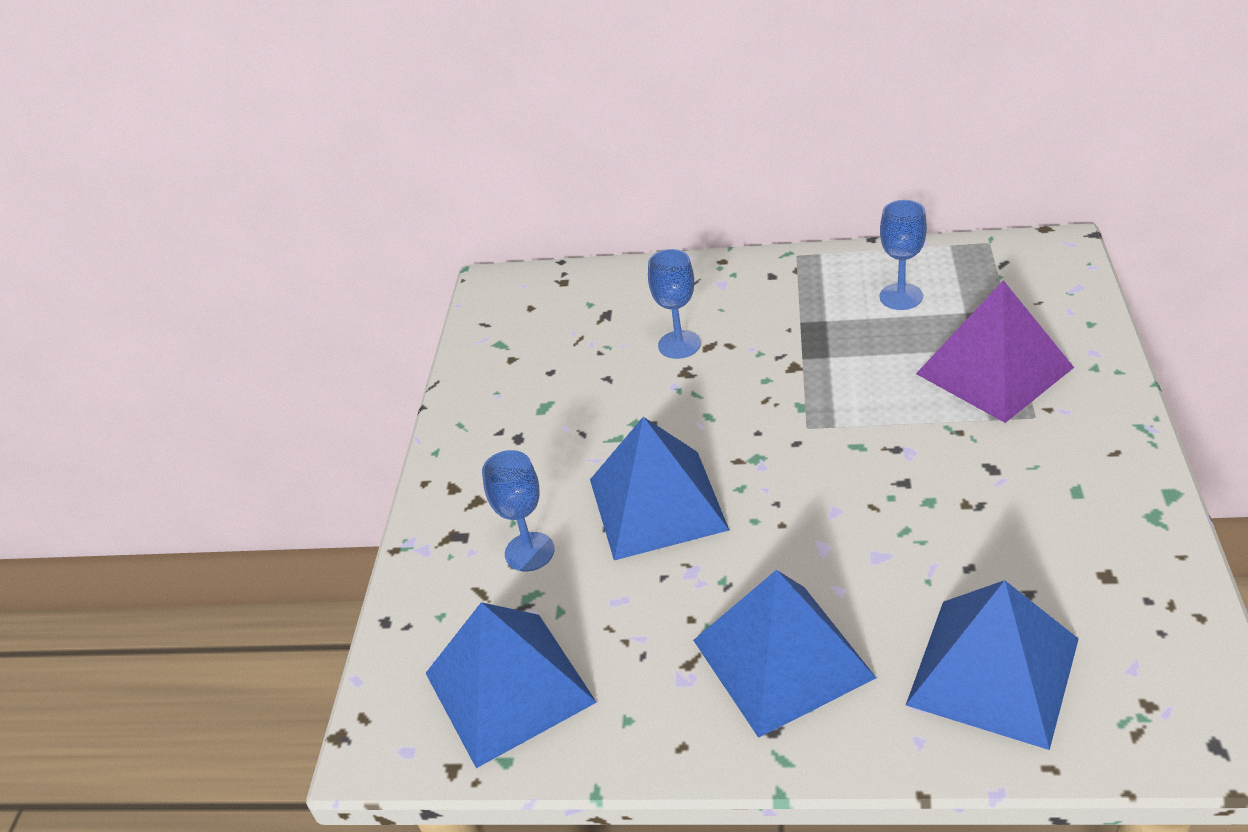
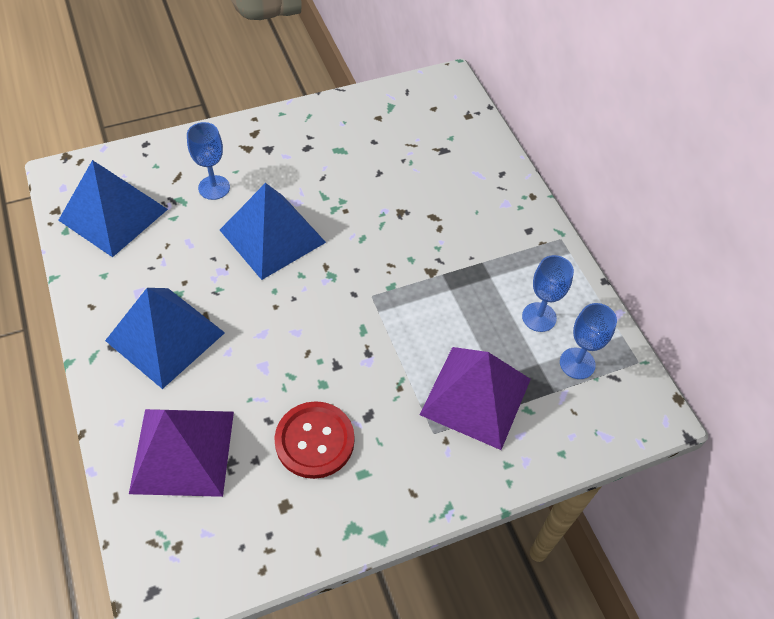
camera: 55 degrees right, 15 degrees up
(679, 344) = (428, 200): blue goblet -> blue goblet (577, 363)
(993, 671) = (183, 451): blue pyramid -> purple pyramid
(1015, 526) = (314, 441): none -> red button

